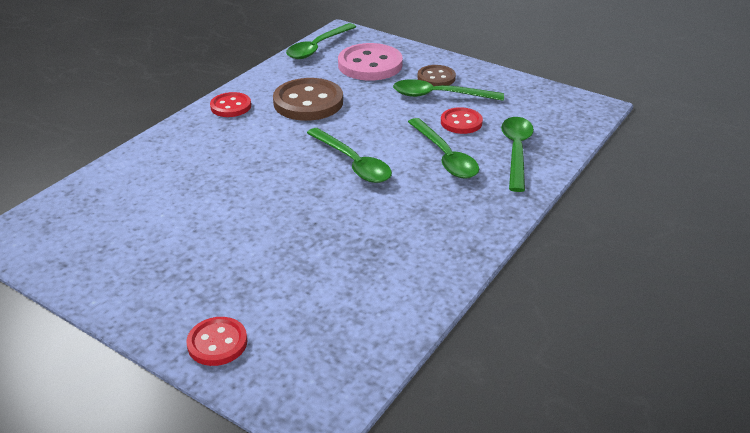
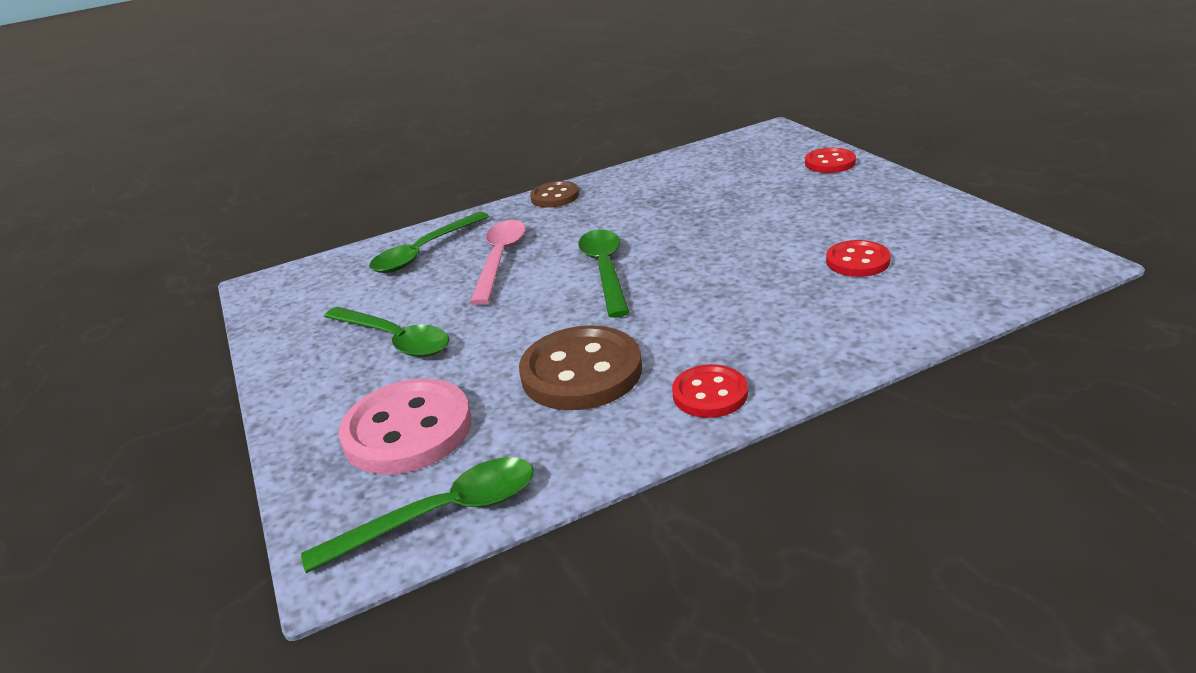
camera: 145 degrees left, 5 degrees down
(436, 78) = (354, 372): brown button -> brown button (555, 197)
(445, 156) = (500, 260): green spoon -> pink spoon
(461, 122) = (427, 295): red button -> red button (857, 261)

